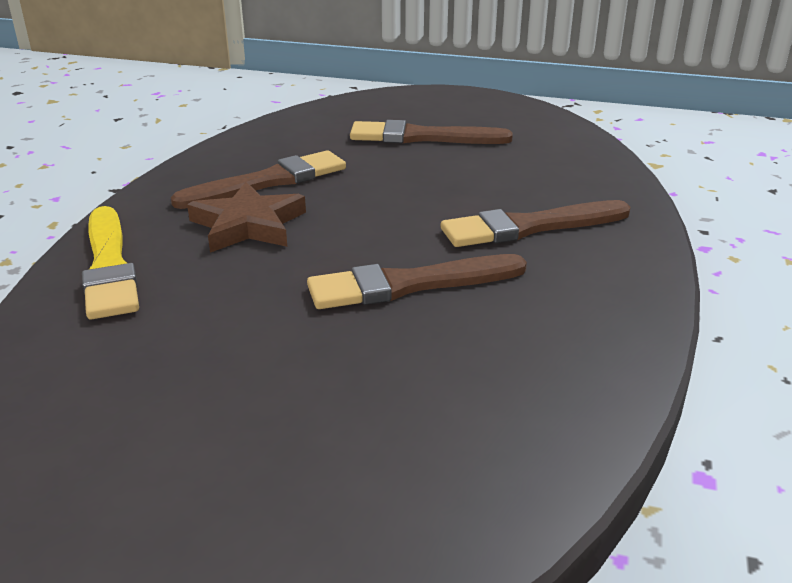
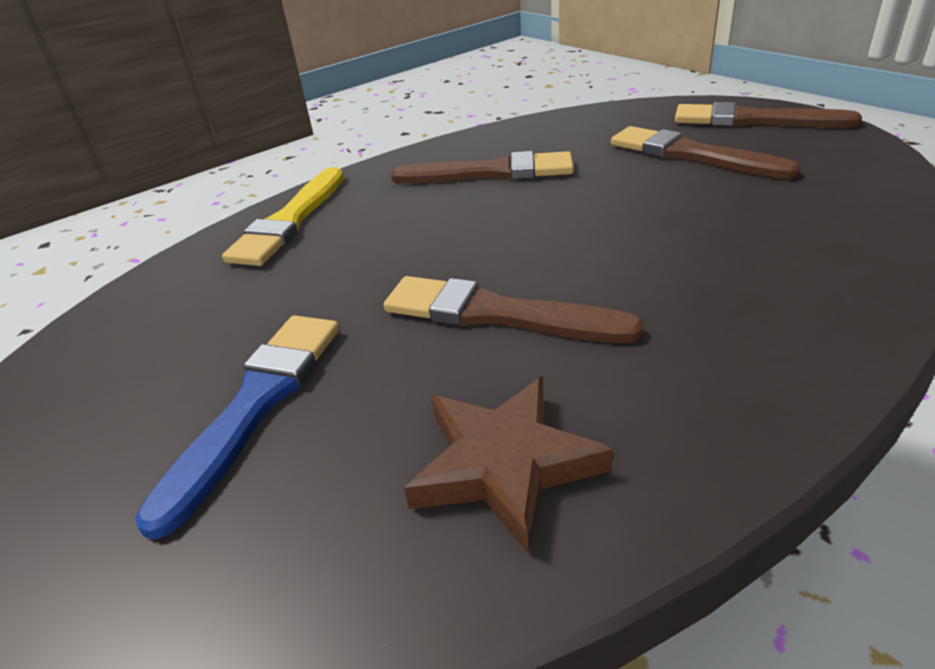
camera: 40 degrees right, 5 degrees up
(248, 225) = (428, 210): brown star -> brown star (505, 464)
(292, 409) = (256, 404): none -> blue brush
(529, 227) = (704, 287): brown brush -> brown brush (753, 120)

